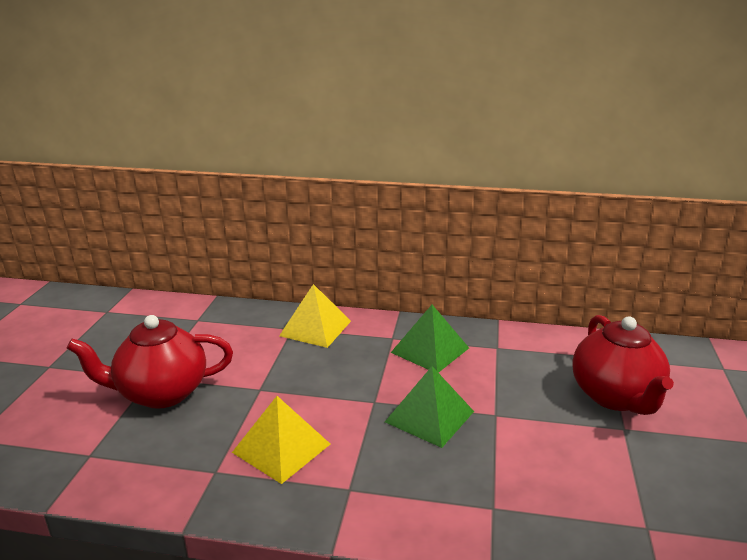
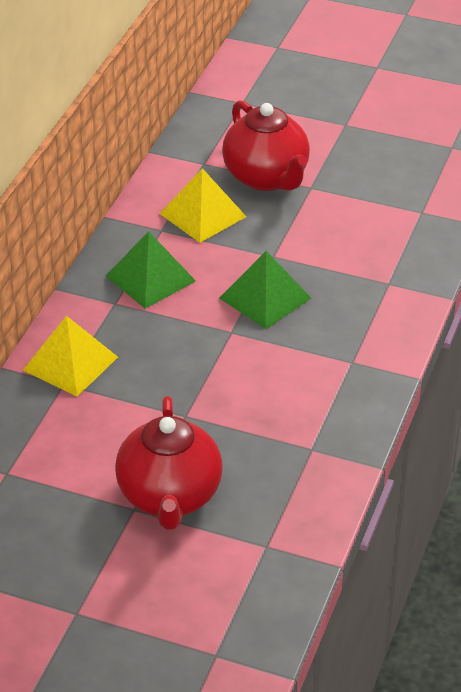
camera: 80 degrees left, 15 degrees up
(281, 448) = (287, 402): yellow pyramid -> yellow pyramid (202, 215)
(616, 397) = (267, 178): red teapot -> red teapot turned 60 degrees clockwise

